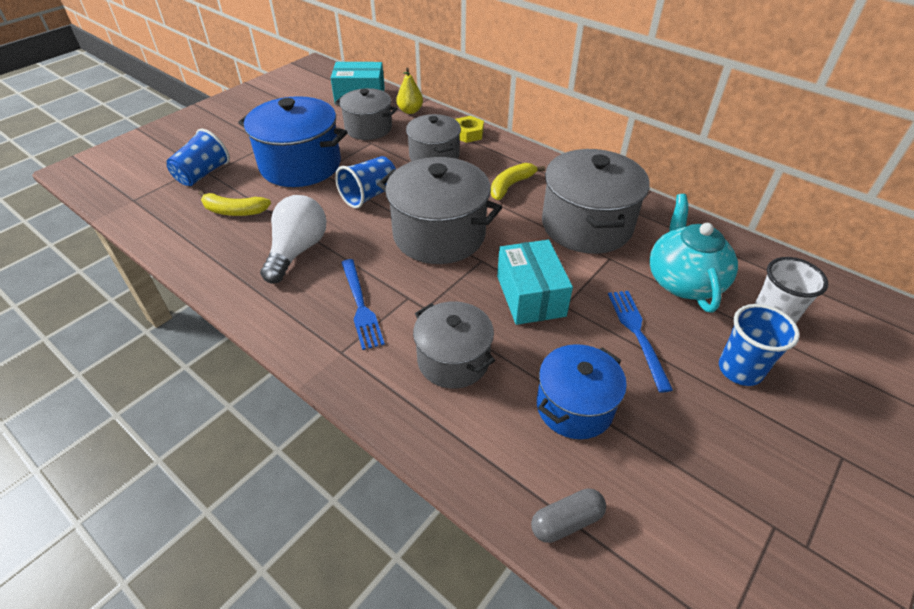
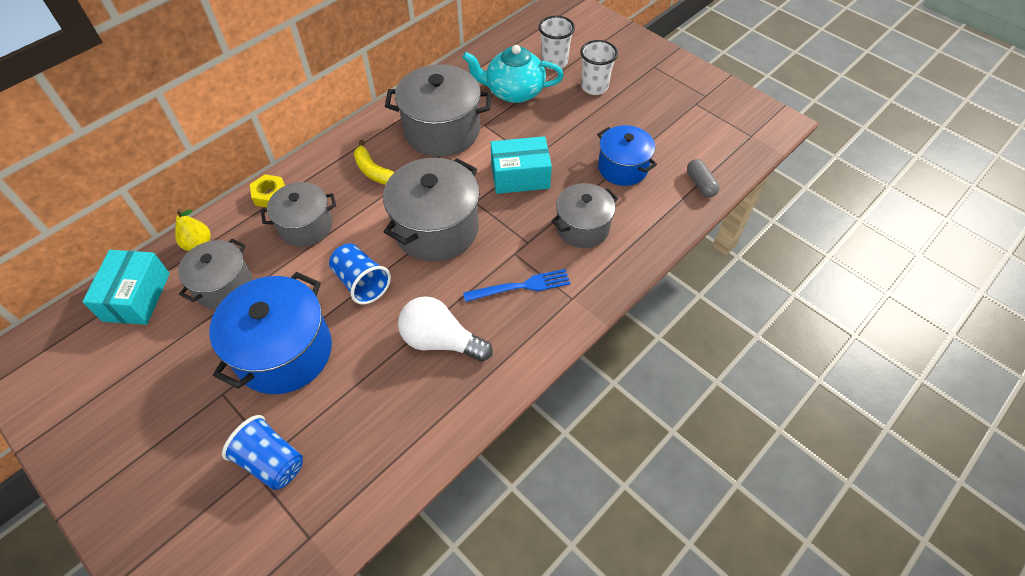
camera: 85 degrees left, 10 degrees up
(234, 211) = (360, 410): yellow banana -> none
(637, 334) = (562, 126): blue fork -> none
(740, 370) = (594, 87): blue cup -> white cup

